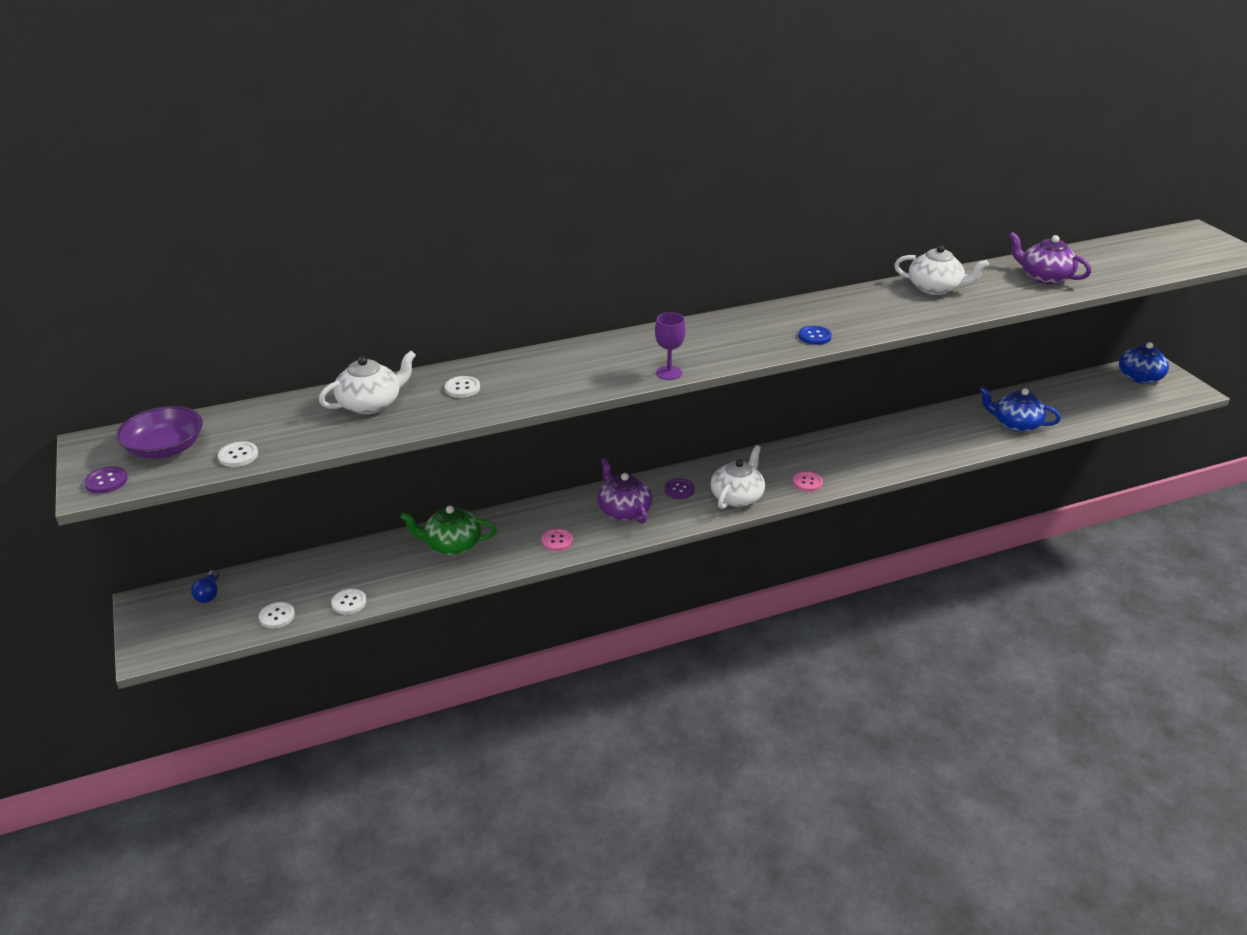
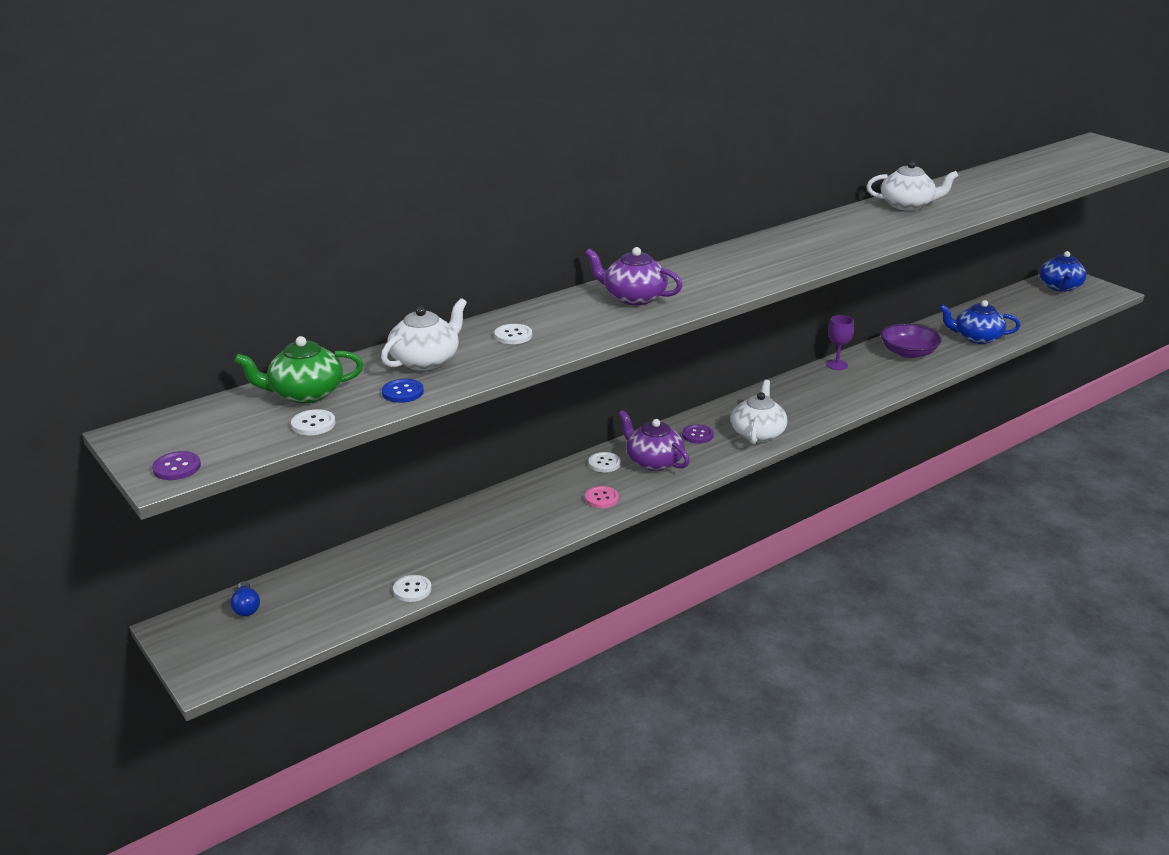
camera: 15 degrees left, 5 degrees down
(165, 448) = (224, 428): purple bowl -> purple bowl (908, 353)
(277, 616) = (338, 616): white button -> white button (604, 463)
(451, 545) = (492, 518): green teapot -> green teapot (305, 393)
(669, 373) = (712, 299): purple goblet -> purple goblet (837, 365)
(807, 482) = (817, 412): pink button -> none
(814, 336) = (827, 254): blue button -> blue button (402, 392)
(1044, 277) = (996, 187): purple teapot -> purple teapot (633, 297)

